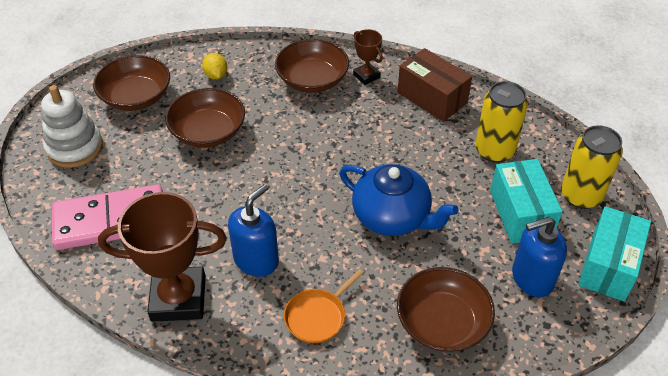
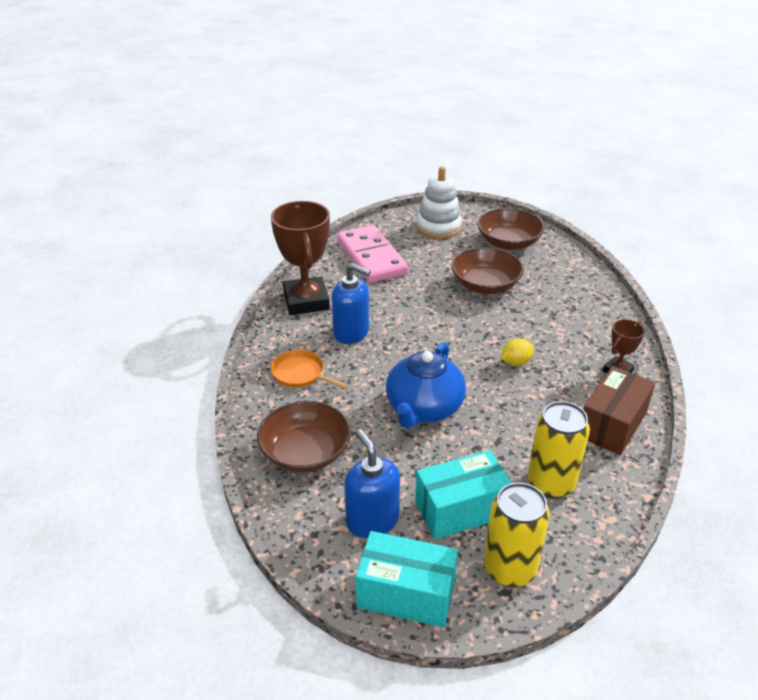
camera: 80 degrees right, 10 degrees down
(216, 75) = (559, 277): yellow lemon -> yellow lemon (515, 362)
(312, 80) = (588, 334): brown bowl -> none

